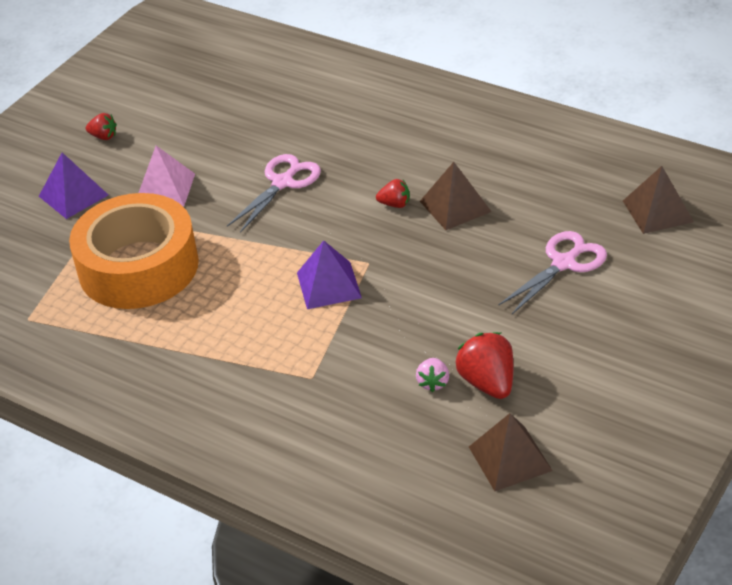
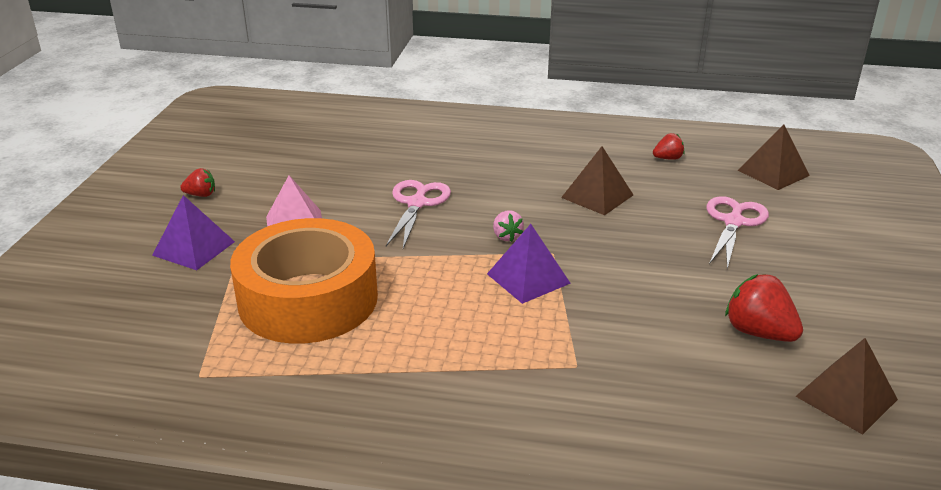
camera: 25 degrees left, 10 degrees down
(395, 204) = (540, 203): red strawberry -> red strawberry (668, 158)
(433, 383) = (706, 344): pink strawberry -> pink strawberry (506, 236)

